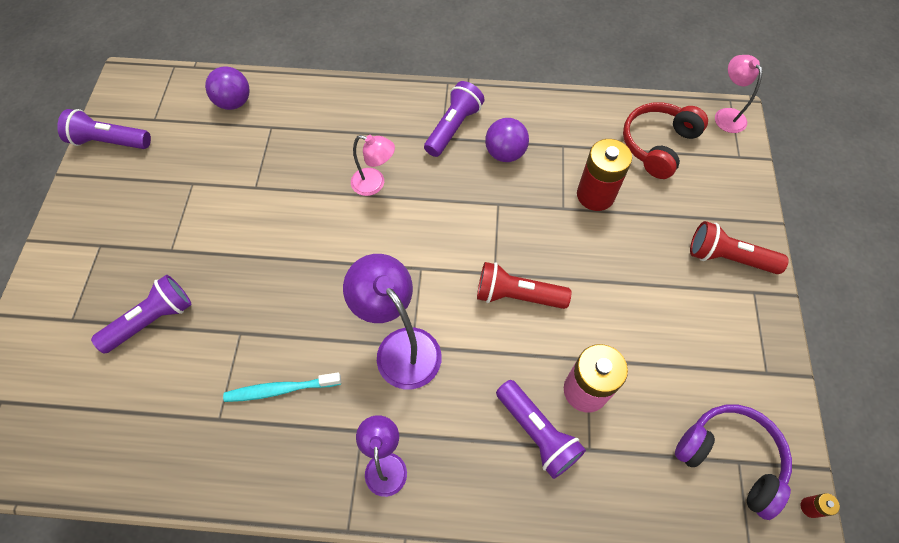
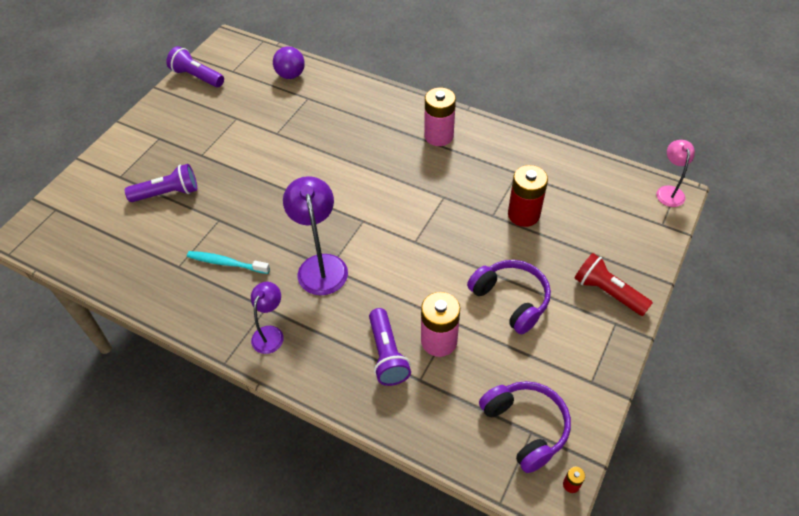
camera: 25 degrees right, 10 degrees down
(375, 184) = (360, 156): pink lamp -> none
(453, 127) = (438, 136): purple flashlight -> pink battery
(505, 153) = (468, 165): purple ball -> none
(517, 295) = (423, 262): red flashlight -> none
(635, 306) = (511, 300): none -> purple headphones
(658, 145) = (596, 195): red headphones -> none

